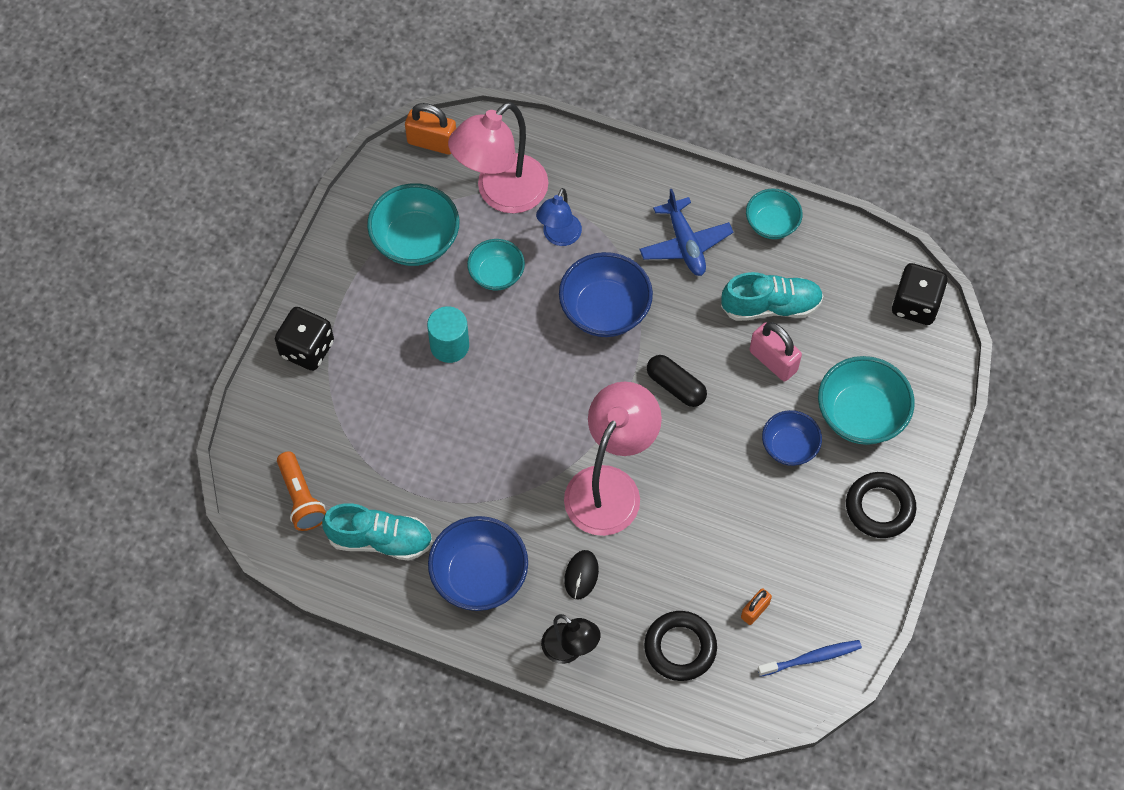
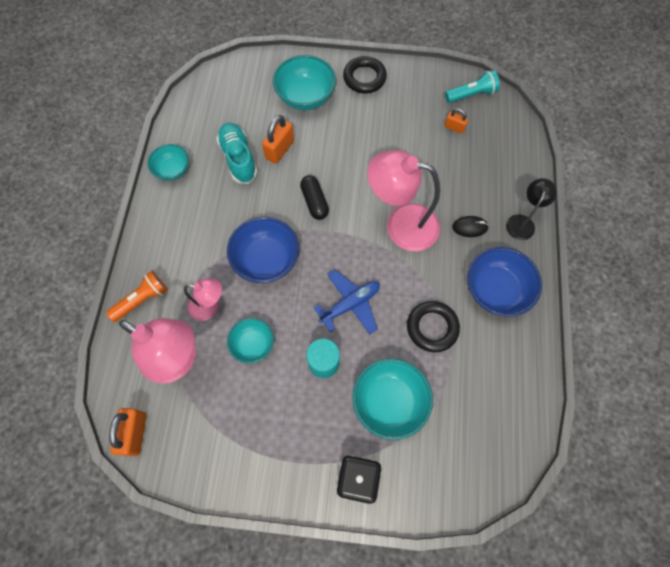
camera: 105 degrees left, 5 degrees up
(301, 498) = (486, 438): orange flashlight -> orange flashlight (142, 299)
(380, 540) = (496, 366): turquoise shoe -> none
(415, 241) = (235, 418): turquoise bowl -> turquoise bowl (389, 402)
(559, 237) = (210, 307): blue lamp -> pink lamp
(676, 386) = (314, 202): black capsule -> black capsule turned 45 degrees counterclockwise
(680, 648) = (494, 161): black ring -> black ring (432, 327)
(685, 244) = (199, 220): blue plane -> blue plane (350, 304)
(773, 361) = (280, 150): pink padlock -> orange padlock
(789, 447) = (339, 130): blue bowl -> none
(811, 658) = (471, 95): blue toothbrush -> turquoise flashlight
(915, 305) = (219, 81): black dice -> none

